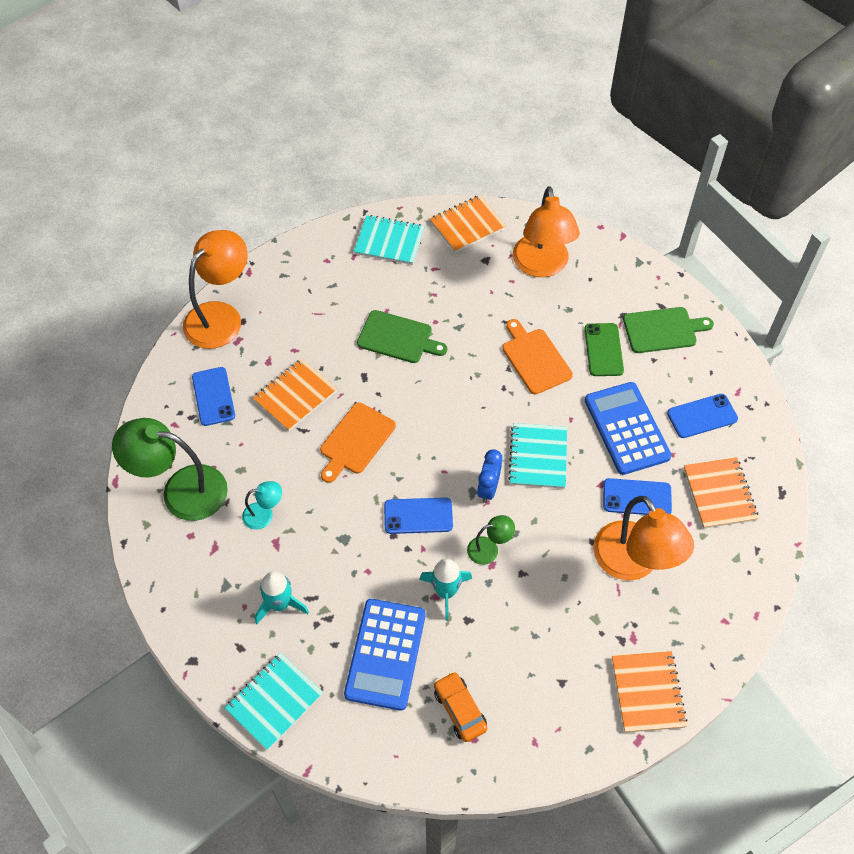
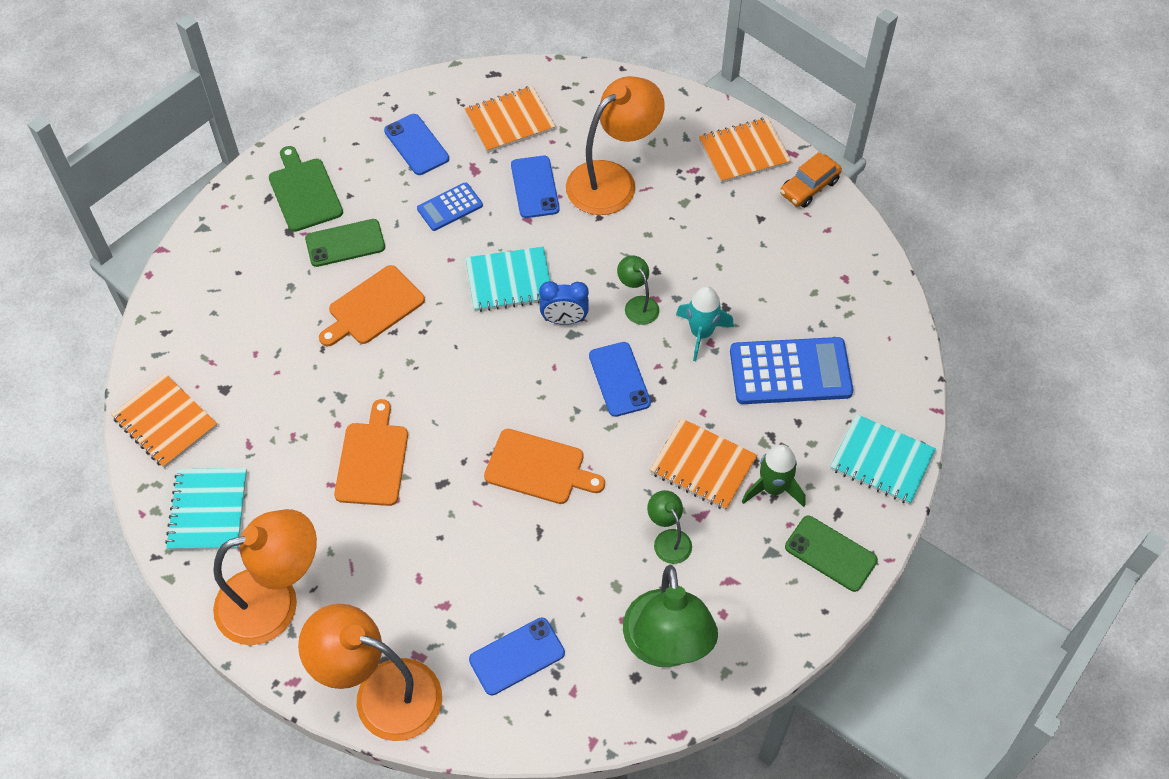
camera: 105 degrees left, 0 degrees up
(207, 630) = (830, 553): none -> green phone
(264, 514) = (668, 539): turquoise lamp -> green lamp
(280, 604) = (773, 488): turquoise rocket -> green rocket
(295, 396) = (490, 555): orange notebook -> orange notebook (702, 466)
(398, 338) = (372, 460): green cutting board -> orange cutting board
(459, 710) = (821, 295): orange car -> orange car (809, 187)
(542, 266) = (225, 325): orange lamp -> orange lamp (274, 600)
(626, 428) = (450, 207): blue calculator -> blue calculator, size x0.54

